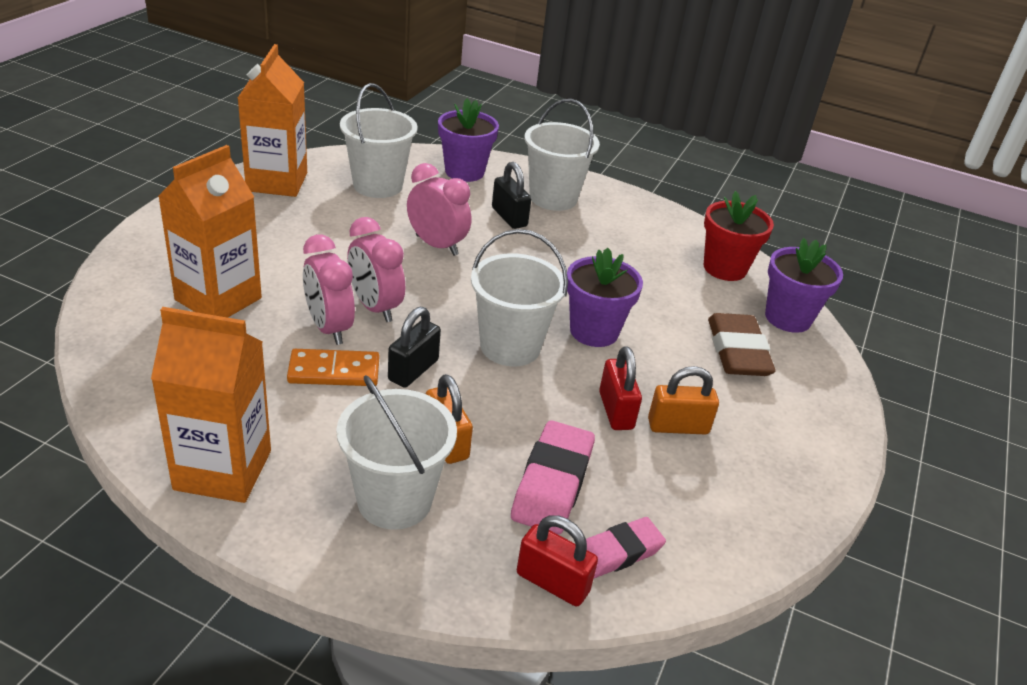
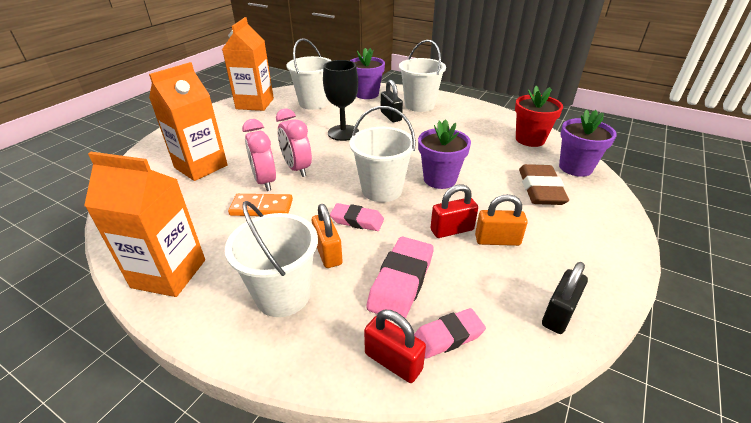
camera: 10 degrees right, 0 degrees up
(413, 370) = (314, 206): black padlock -> black padlock (559, 314)
(437, 245) = (343, 133): pink clock -> black goblet
(480, 394) = (357, 220): none -> pink eraser
(616, 411) = (452, 230): red padlock -> red padlock turned 75 degrees clockwise

